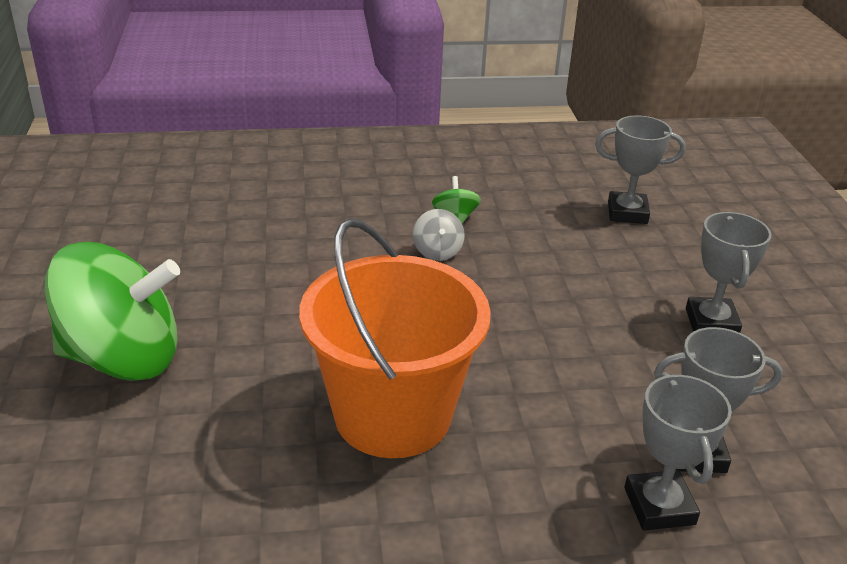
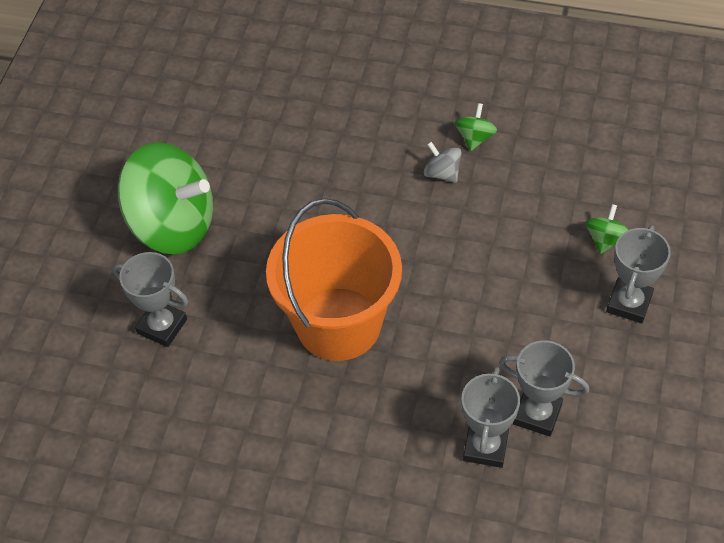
camera: 25 degrees right, 20 degrees up
(437, 252) = (442, 173): grey spinning top -> grey spinning top turned 120 degrees clockwise
(627, 213) = (633, 165): grey trophy -> grey trophy (162, 326)
(645, 274) = (605, 239): none -> green spinning top

